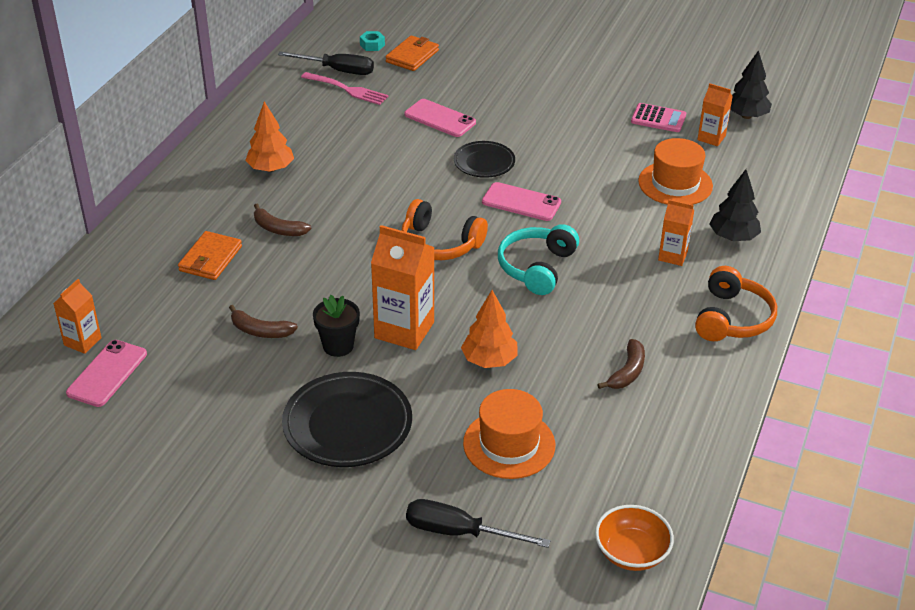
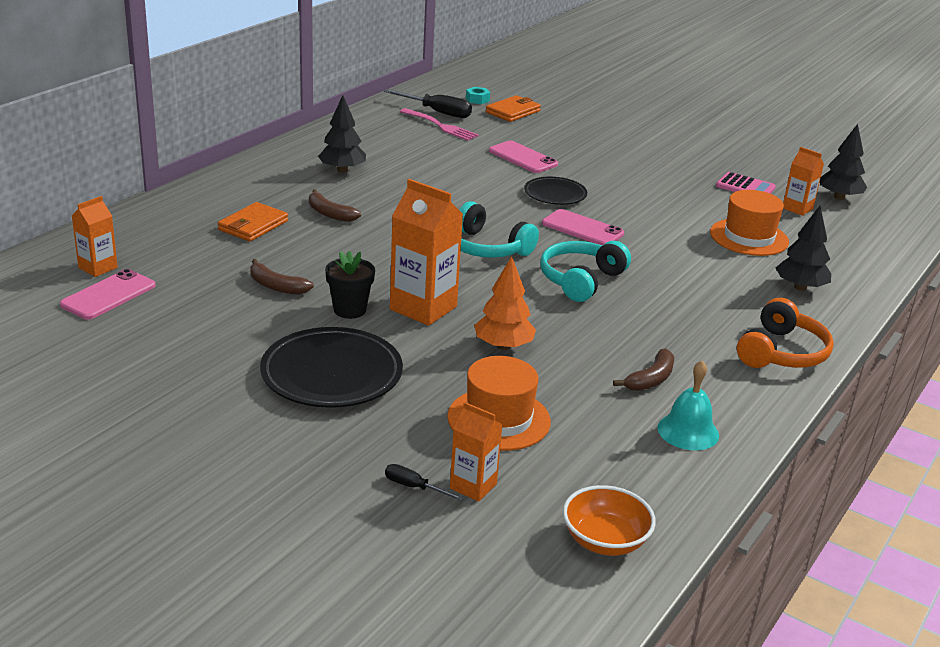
camera: 10 degrees right, 10 degrees down
(270, 169) = (342, 170): orange tree -> black tree
(440, 244) = (486, 248): orange headphones -> turquoise headphones
(459, 532) = (414, 487): black screwdriver -> black screwdriver, size x0.52
(672, 423) = (688, 431): none -> turquoise bell
(673, 256) = (730, 292): orange carton -> orange carton (473, 486)

